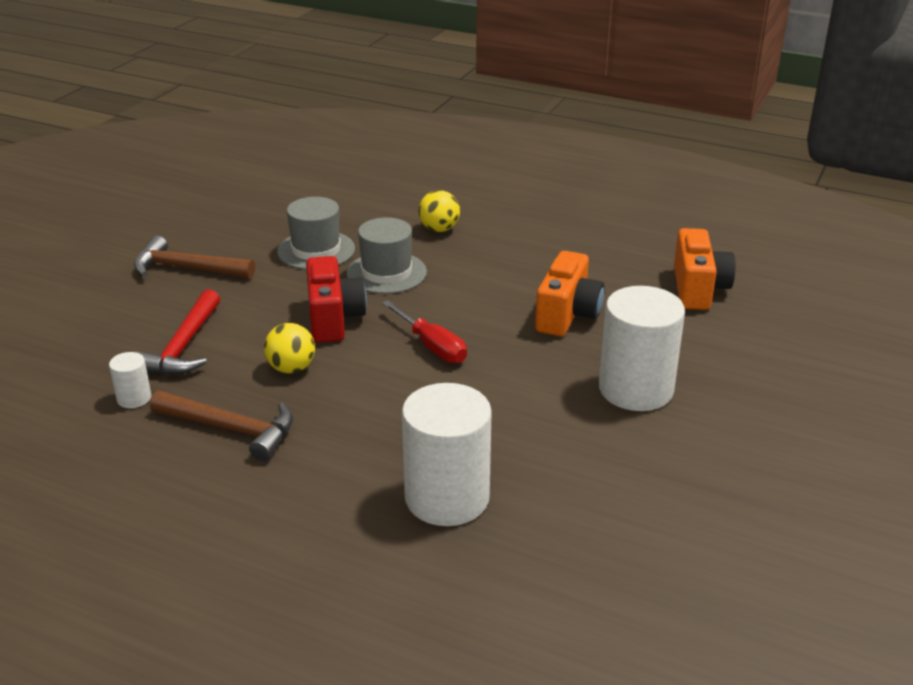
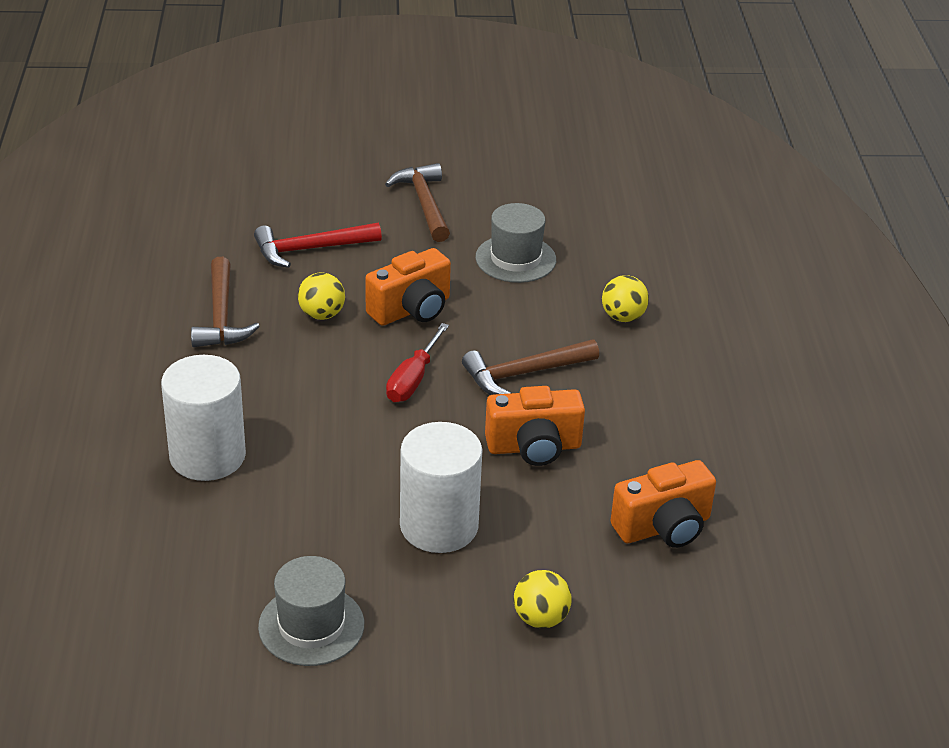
camera: 60 degrees right, 5 degrees up
(134, 398) = (227, 255): white cylinder -> none
(333, 319) = (411, 310): red camera -> orange camera
(386, 273) = (513, 312): grey hat -> grey hat (311, 625)
(471, 291) = (524, 373): none -> brown hammer
(774, 373) = (540, 618): none -> yellow ball

